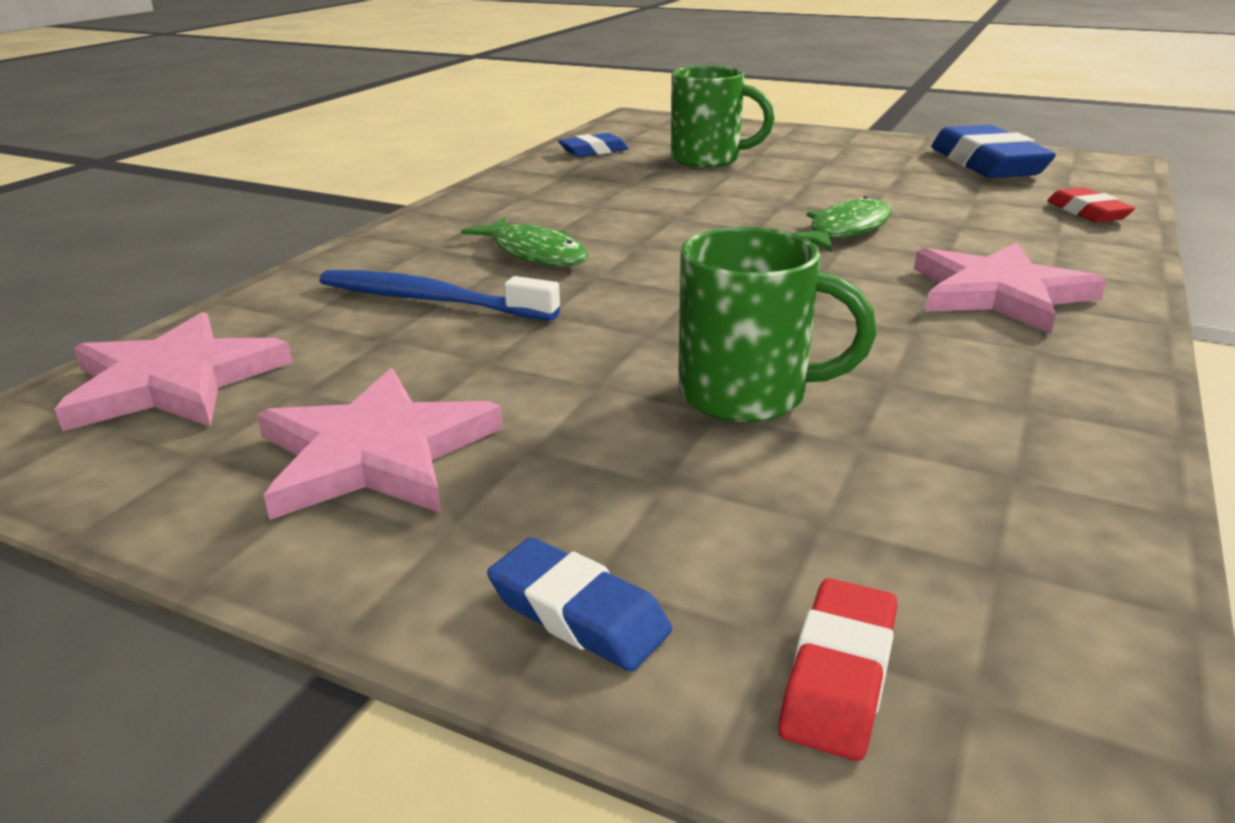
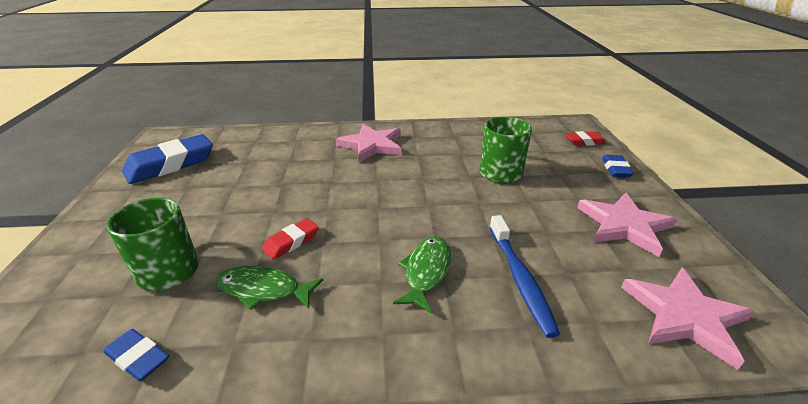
camera: 120 degrees left, 5 degrees up
(845, 230) = (317, 184): green fish -> green fish (263, 290)
(1087, 212) = (258, 137): red eraser -> red eraser (291, 242)

